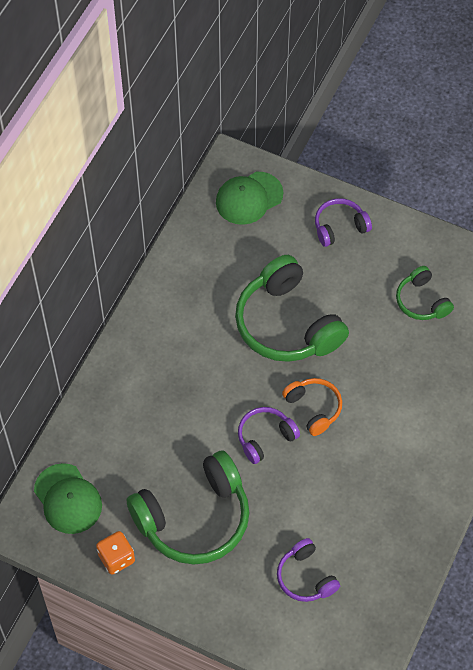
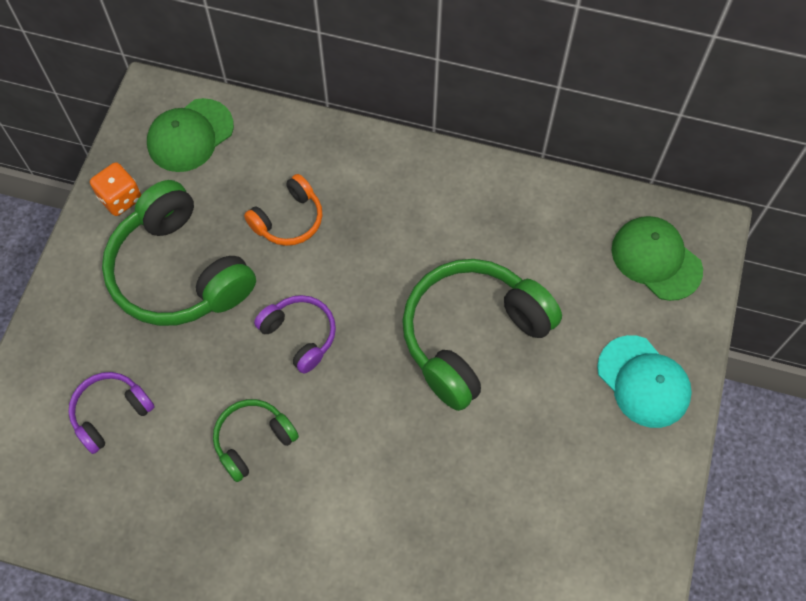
camera: 80 degrees right, 5 degrees up
(314, 408) = (352, 388): orange headphones -> orange headphones (289, 220)
(339, 227) = (643, 382): purple headphones -> turquoise cap
(421, 301) = (549, 511): green headphones -> green headphones (253, 440)

